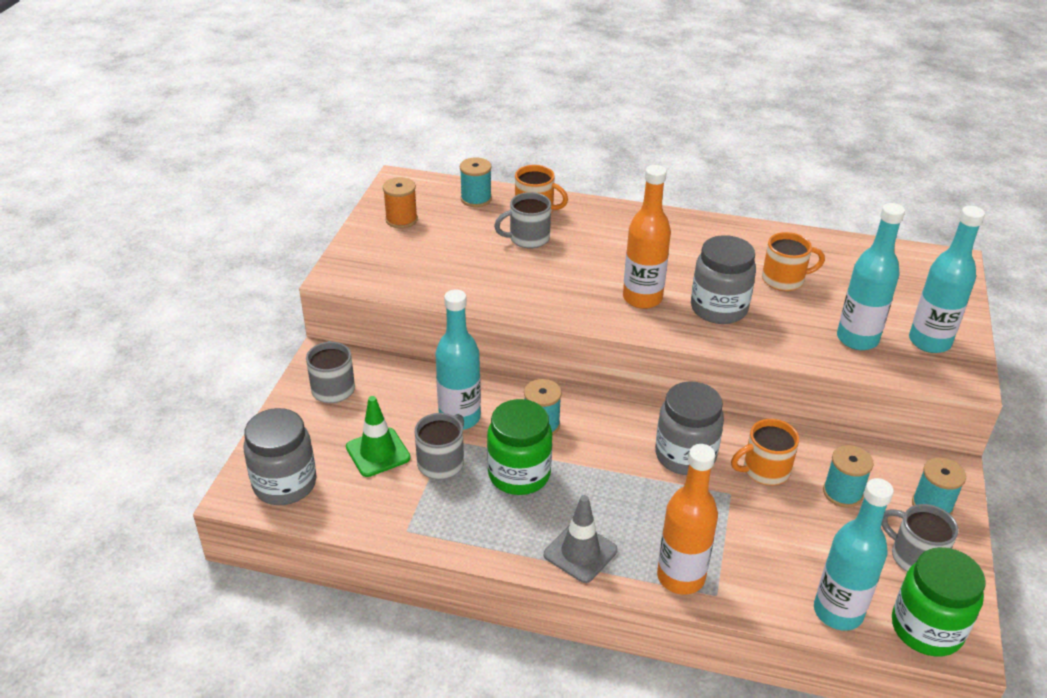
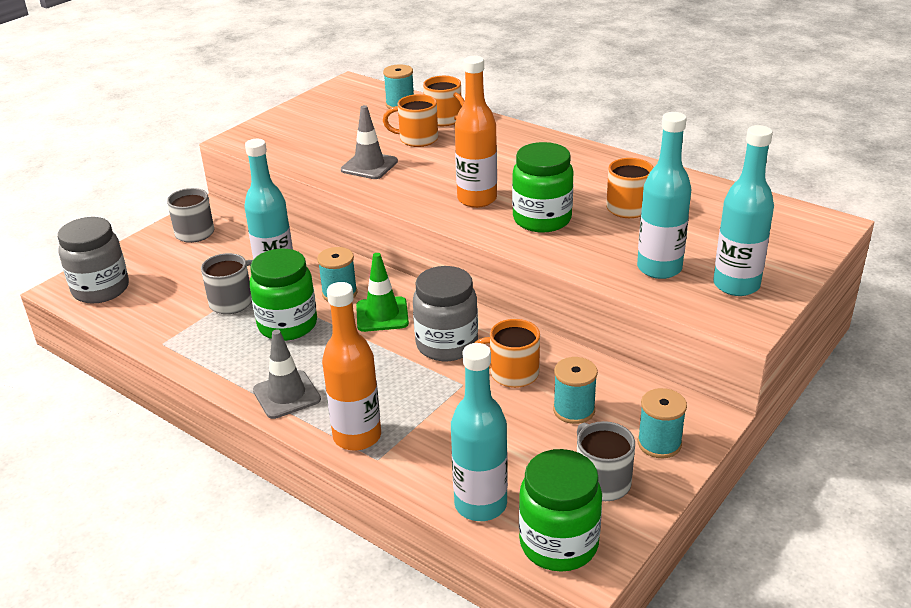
camera: 25 degrees right, 5 degrees down
(378, 452) = (189, 284): green traffic cone -> green traffic cone (382, 315)
(401, 219) = (323, 110): orange spool -> none
(507, 280) = (369, 166): none -> grey traffic cone
(528, 238) = (417, 139): grey mug -> orange mug
(718, 308) = (542, 219): grey jar -> green jar

